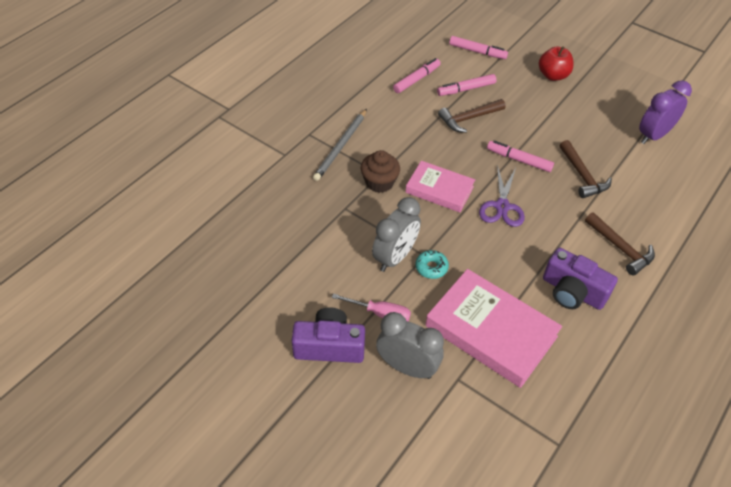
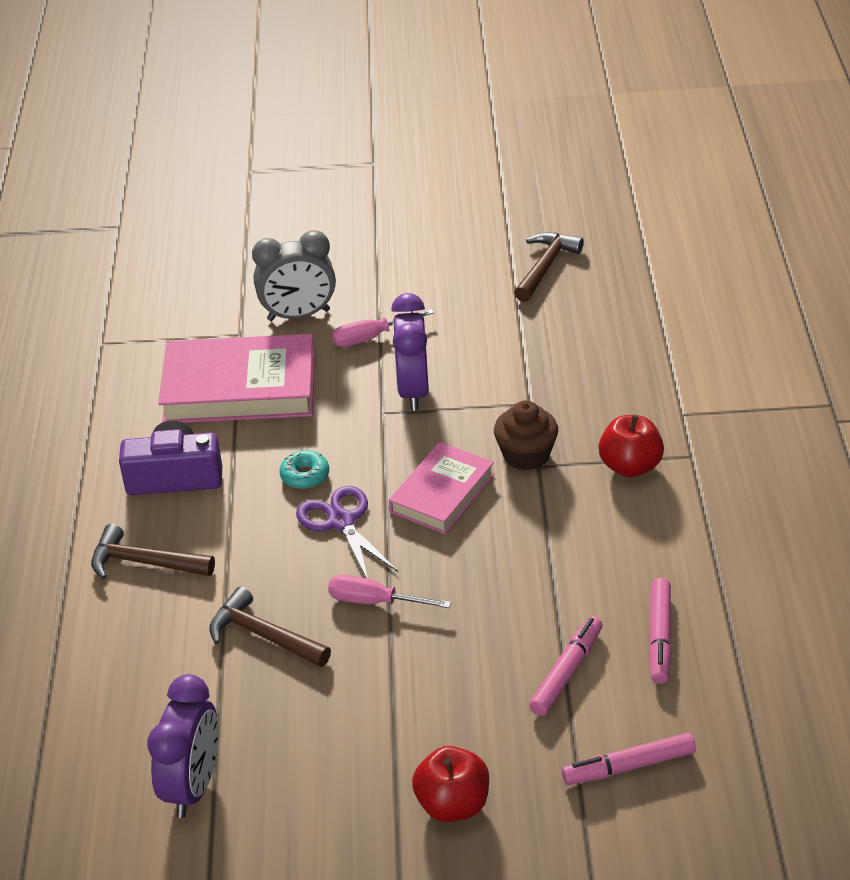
camera: 145 degrees right, 10 degrees down
(329, 346) = (391, 288): purple camera -> none
(341, 146) = (630, 466): grey pencil -> red apple
(395, 257) = (413, 391): grey clock -> purple clock
(431, 267) = (361, 405): turquoise donut -> turquoise donut (305, 475)
(439, 189) = (442, 493): pink book -> pink book turned 45 degrees counterclockwise
(469, 118) = (509, 621): brown hammer -> brown hammer (545, 267)
(519, 160) = (374, 601): pink marker -> pink screwdriver

